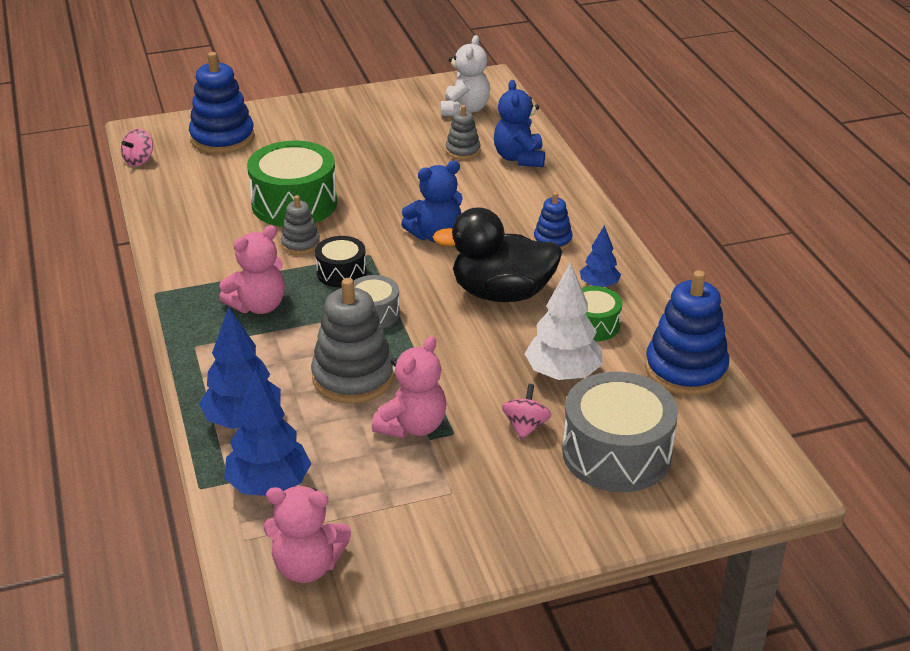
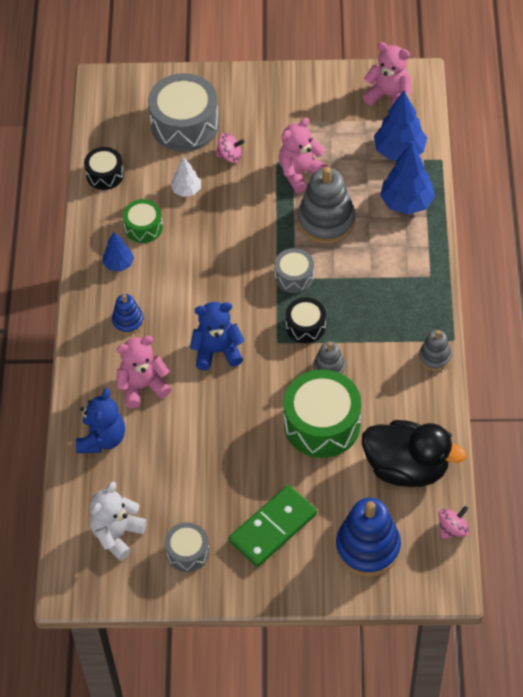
camera: 160 degrees left, 20 degrees up
(258, 305) = (377, 305): pink teddy bear -> pink teddy bear (143, 386)
(319, 135) = (272, 527): none -> green domino
(393, 110) = (187, 552): none -> grey drum
(463, 151) = (148, 464): grey stacking toy -> grey stacking toy (435, 357)
(502, 293) = (193, 273): black duck -> black duck (407, 468)
(525, 426) = (230, 156): pink spinning top -> pink spinning top turned 120 degrees counterclockwise
(563, 374) = (186, 190): white tree -> white tree, size x0.58
(685, 369) = (105, 174): blue stacking toy -> black drum

